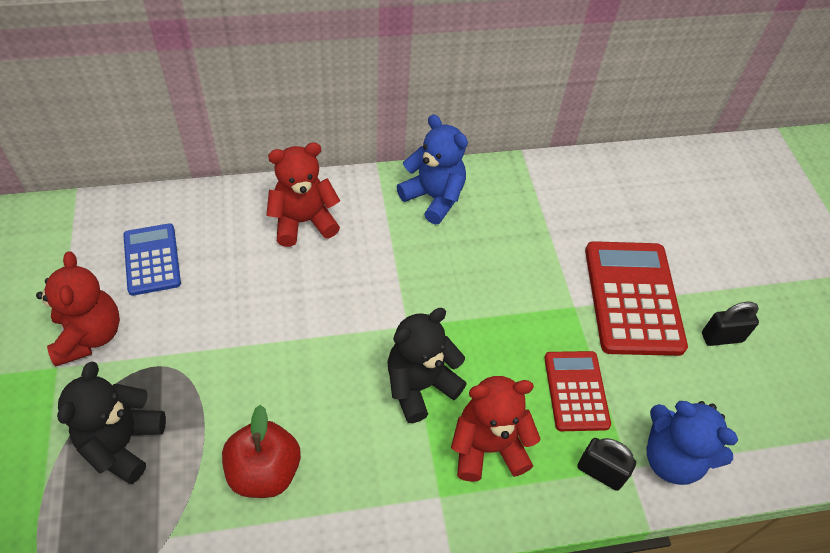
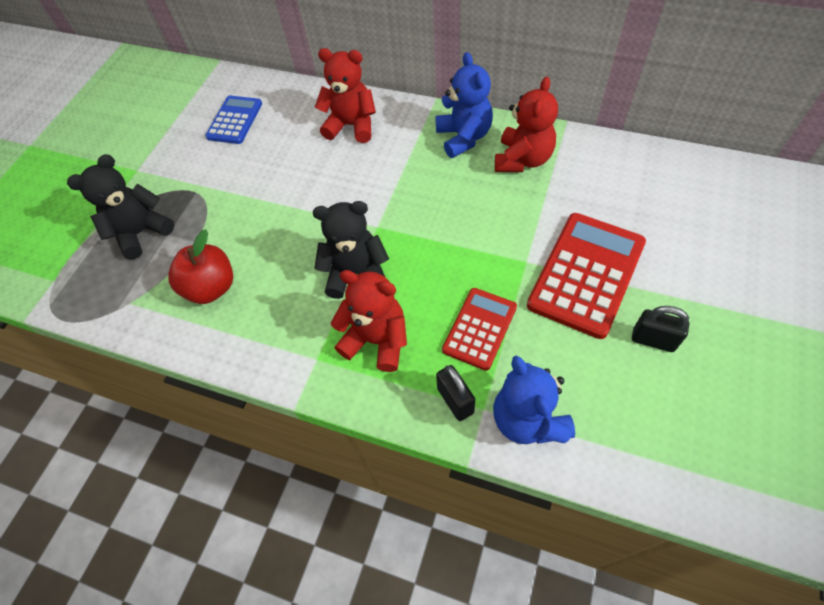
camera: 40 degrees right, 5 degrees up
(89, 336) = (166, 157): red teddy bear -> red teddy bear (522, 159)

